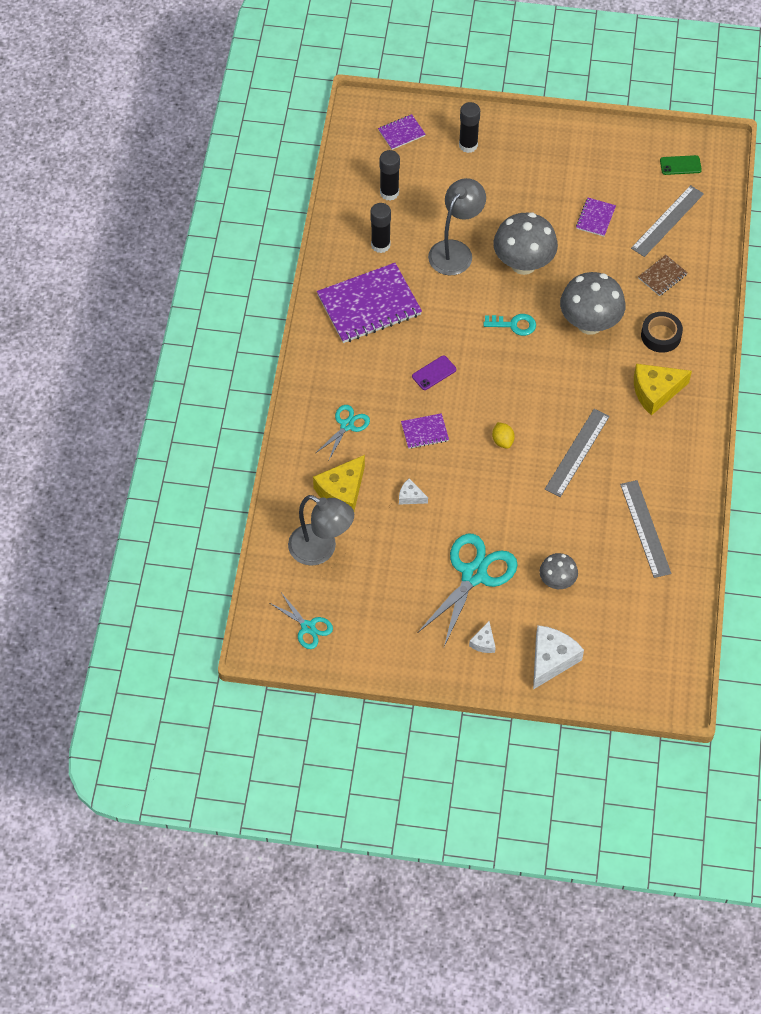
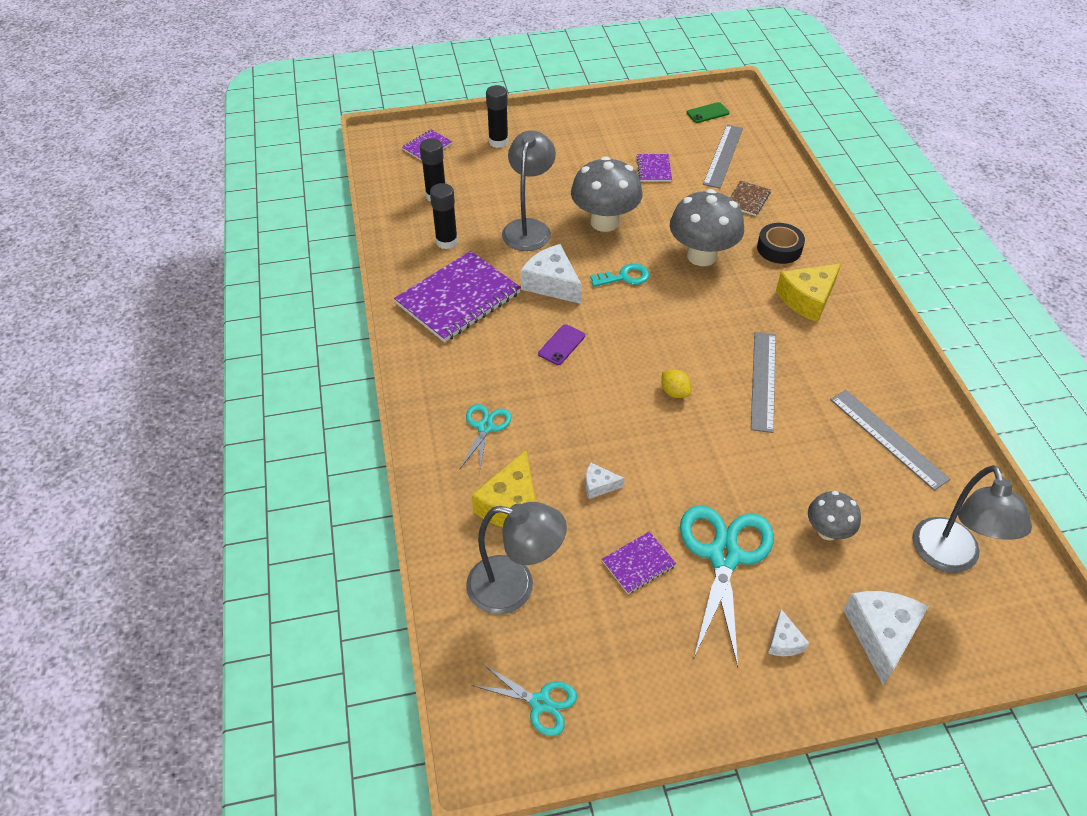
camera: 20 degrees left, 10 degrees down
(425, 432) = (581, 408): purple notebook -> purple notebook (638, 564)
(451, 313) = (552, 283): none -> white cheese
(632, 627) = (949, 558): none -> grey lamp

